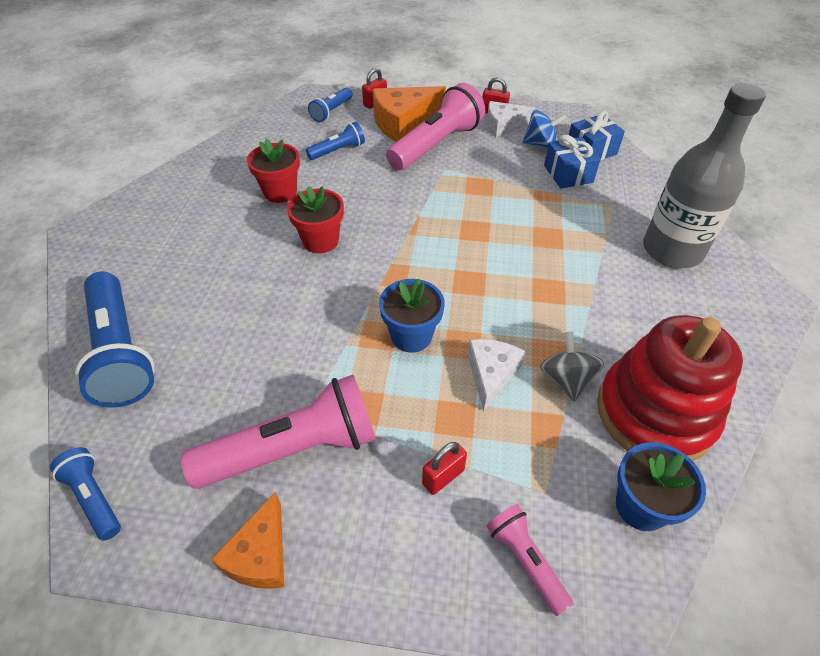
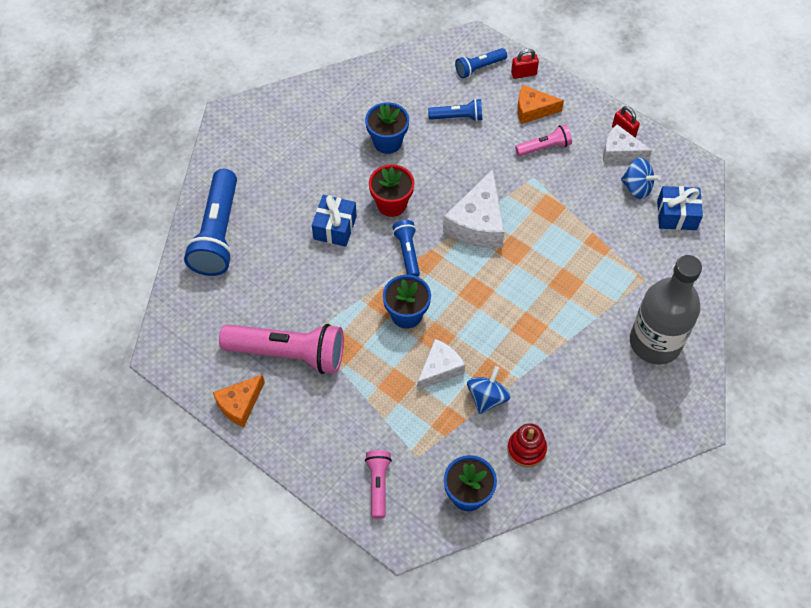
camera: 30 degrees right, 10 degrees up
(94, 498) = (168, 326): blue flashlight -> blue flashlight (407, 253)
(280, 192) = (387, 142): red flower pot -> blue flower pot
(404, 123) = (533, 110): orange cheese -> orange cheese, size x0.63
(422, 223) = (477, 223): none -> white cheese
(436, 145) = (544, 147): pink flashlight -> pink flashlight, size x0.51
(443, 477) = (364, 416): red padlock -> none
(566, 379) = (487, 398): grey spinning top -> blue spinning top
(568, 174) = (634, 231): blue gift -> blue gift (335, 227)
(654, 413) = (526, 449): red stacking toy -> red stacking toy, size x0.46

